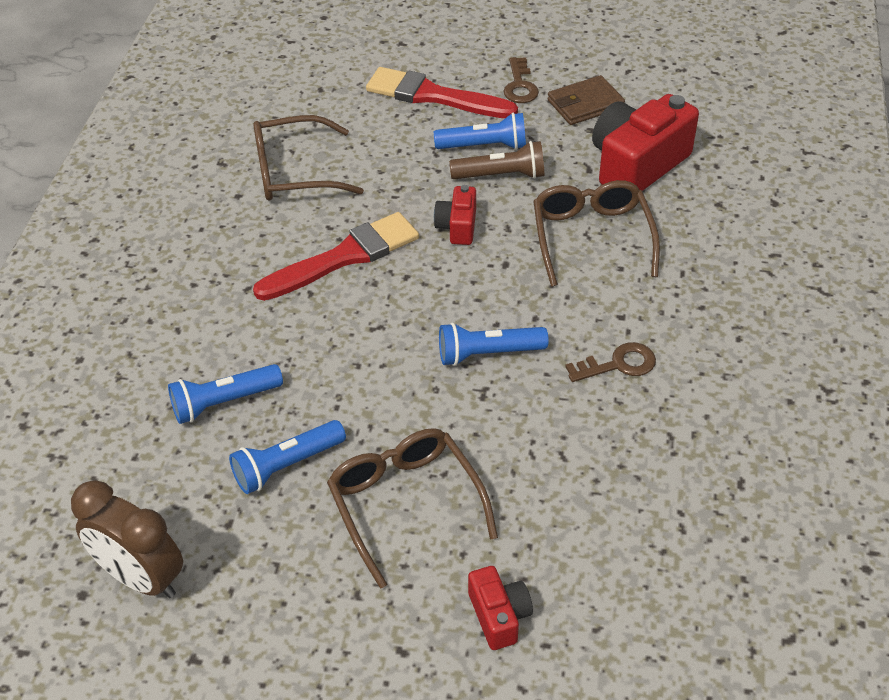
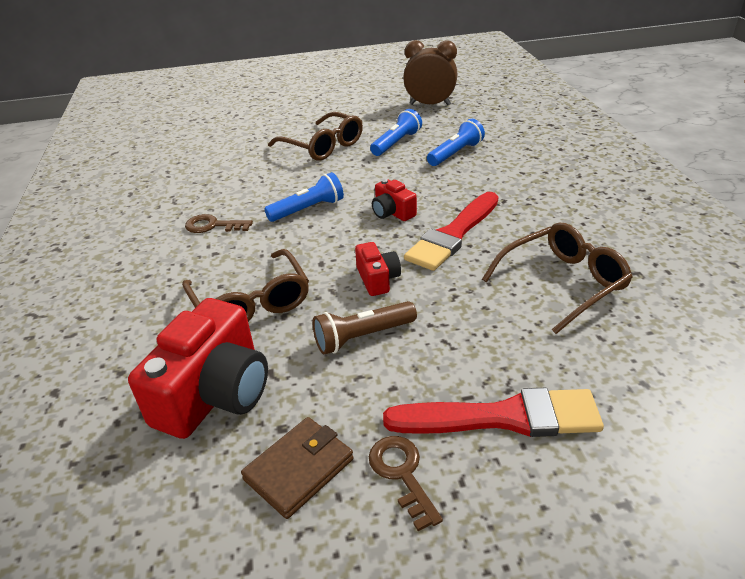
camera: 160 degrees right, 10 degrees down
(484, 146) = (398, 365): blue flashlight -> none
(499, 616) = (258, 129): red camera -> red camera (392, 212)
(618, 364) = (213, 226): brown key -> brown key turned 45 degrees clockwise

